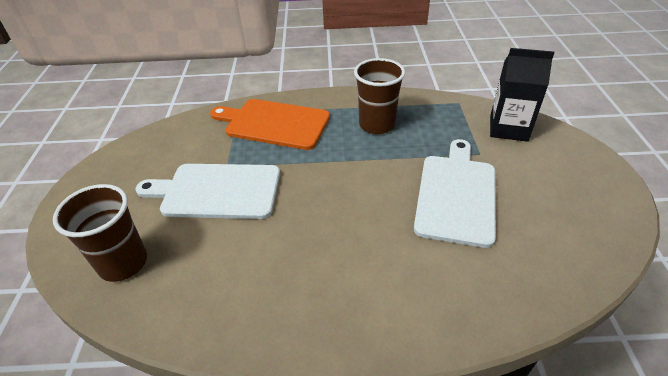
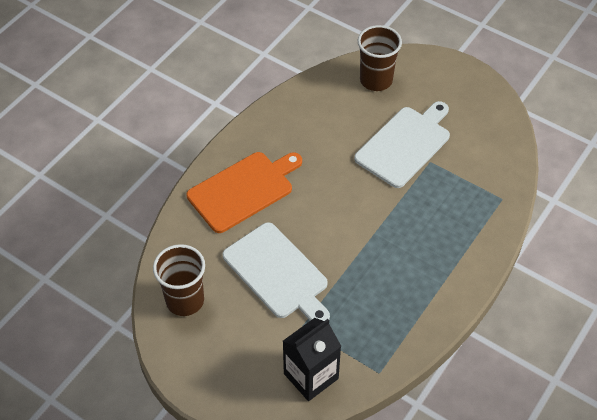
camera: 125 degrees right, 10 degrees up
(274, 123) = (463, 215): orange cutting board -> orange cutting board (243, 190)
(377, 125) = (400, 284): brown cup -> brown cup (185, 300)

